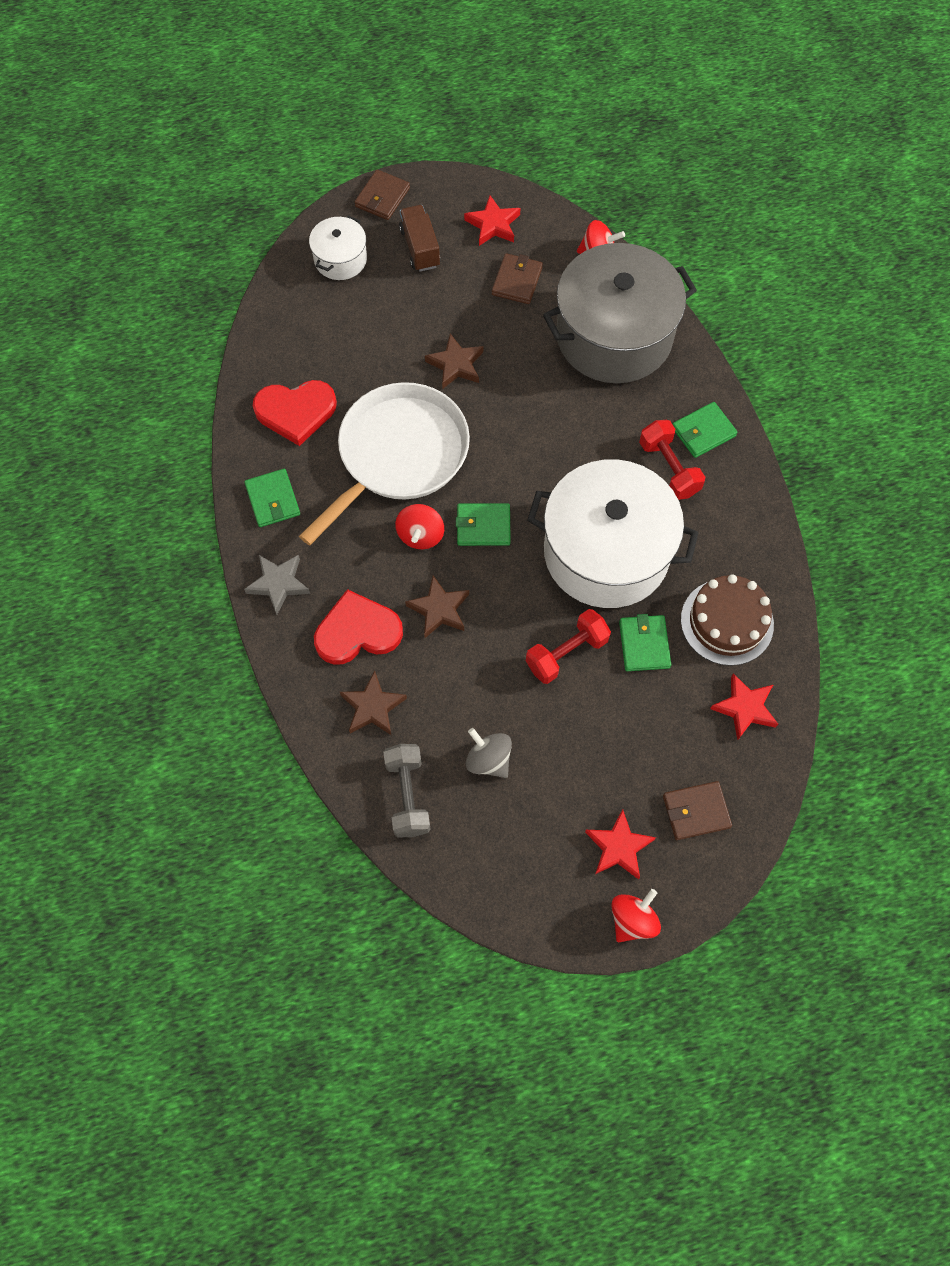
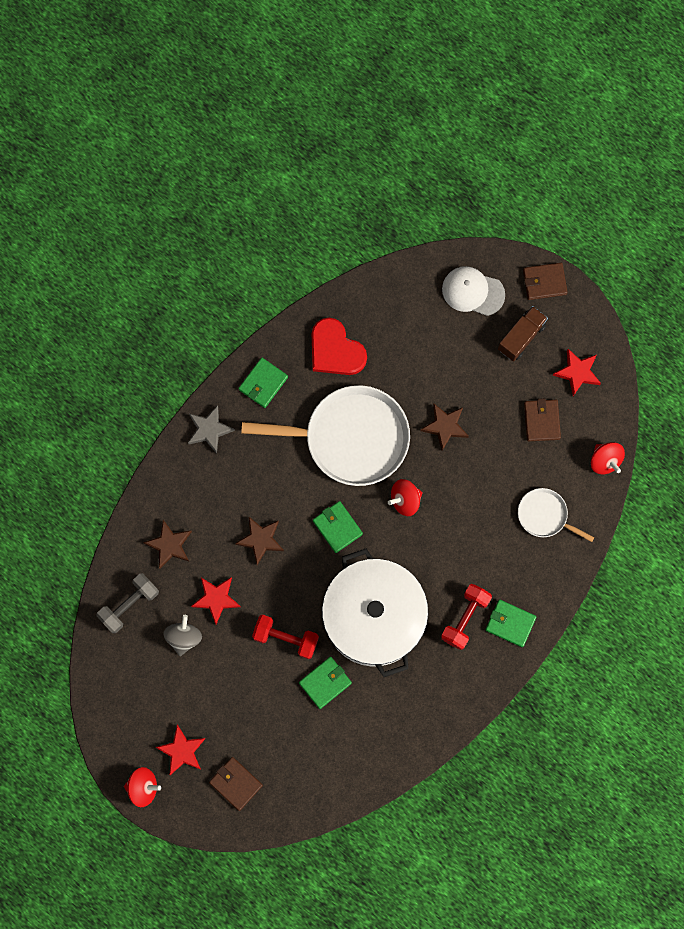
camera: 55 degrees right, 10 degrees up
(340, 259) = (473, 292): white pot -> white cap
(357, 631) = (211, 501): red heart -> none
(420, 535) = (303, 492): red spinning top -> red spinning top (405, 500)
(517, 281) = (542, 421): brown wallet -> brown wallet turned 75 degrees counterclockwise
(614, 335) = (544, 515): grey pot -> white pan
(727, 622) = (377, 725): brown cake -> none
(744, 708) = (325, 772): red star -> red star (216, 599)

